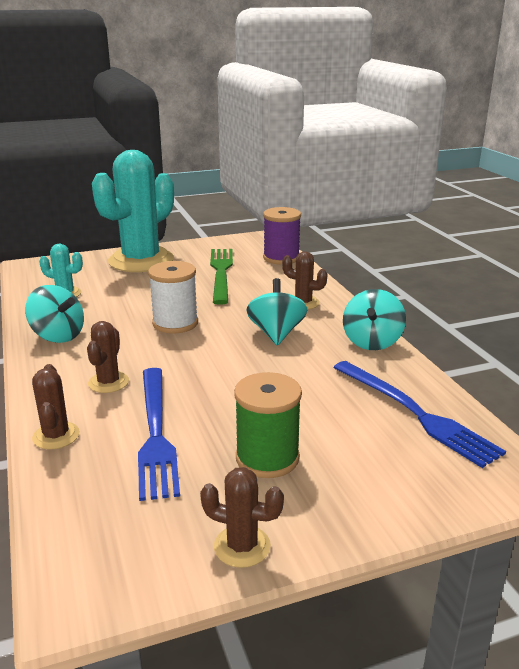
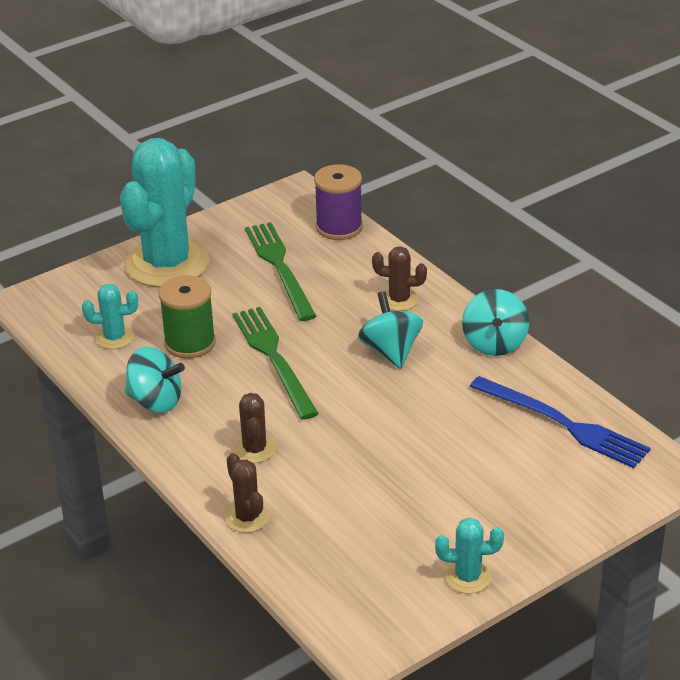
camera: 15 degrees left, 10 degrees up
(156, 432) = (338, 494): blue fork -> none
(175, 323) = (273, 358): white spool -> green fork
(242, 546) = (468, 577): brown cactus -> turquoise cactus
(267, 458) = (451, 498): green spool -> green spool (190, 343)

